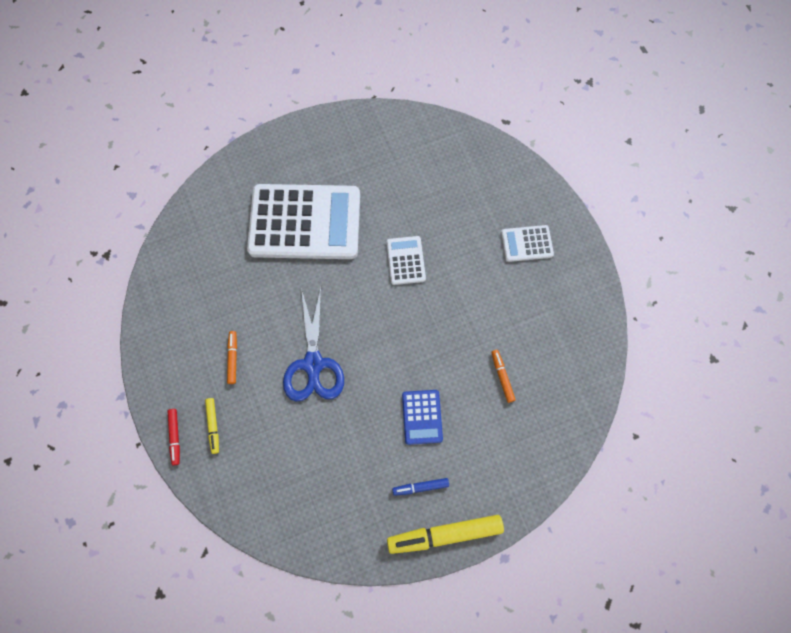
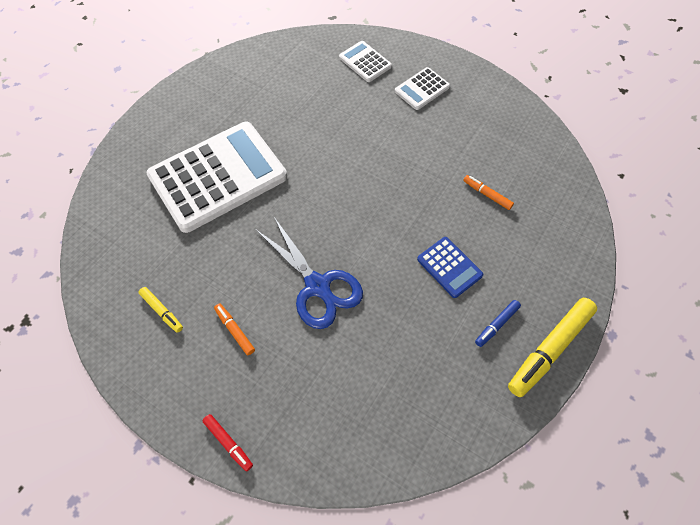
camera: 35 degrees left, 10 degrees down
(213, 426) = (261, 405): yellow marker -> yellow marker (162, 311)
(406, 260) = (333, 155): white calculator -> white calculator (365, 62)

